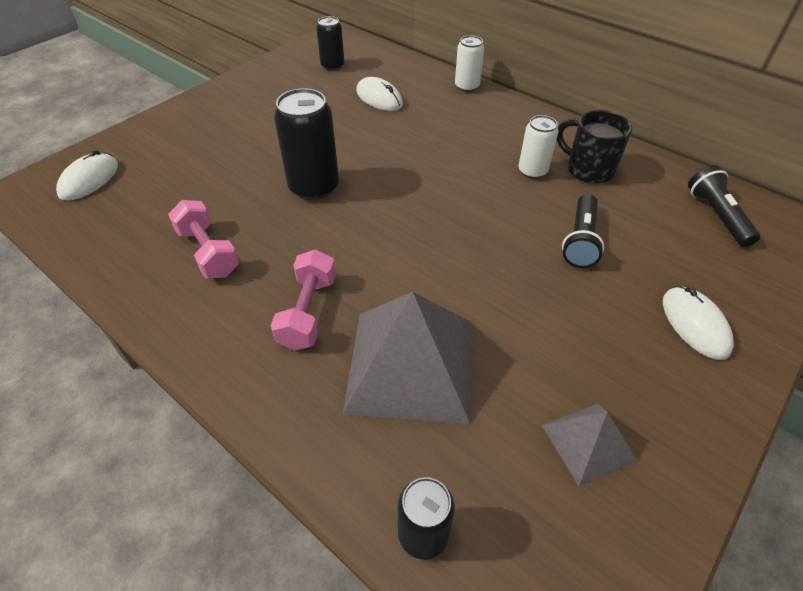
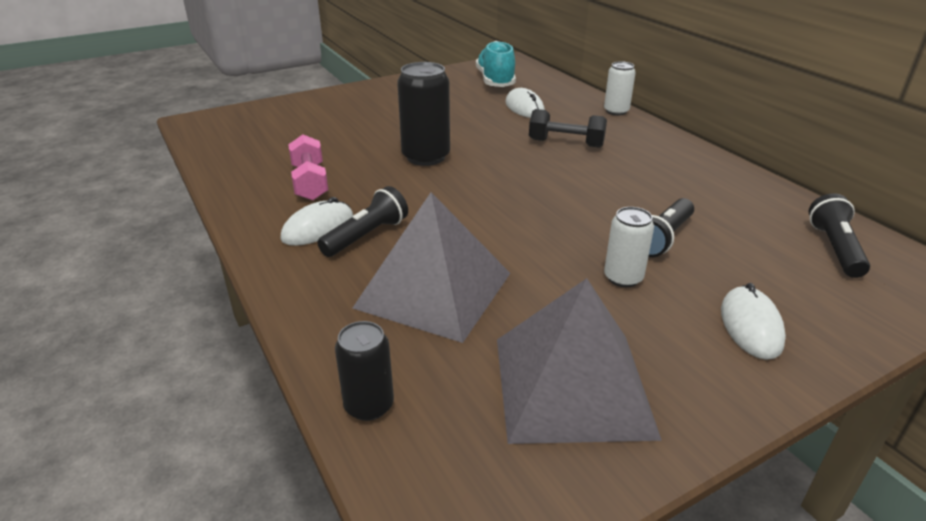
camera: 20 degrees right, 15 degrees down
(89, 180) = (248, 123): white mouse -> white mouse (318, 228)
(308, 312) = (367, 236): pink dumbbell -> black flashlight
(332, 66) = (495, 81): black can -> turquoise shoe
(441, 138) = (566, 143): none -> black dumbbell
(532, 171) = (644, 180): white can -> white can (623, 278)
(587, 170) = (705, 189): black mug -> none
(588, 442) = (572, 385): grey pyramid -> grey pyramid, size x1.94

